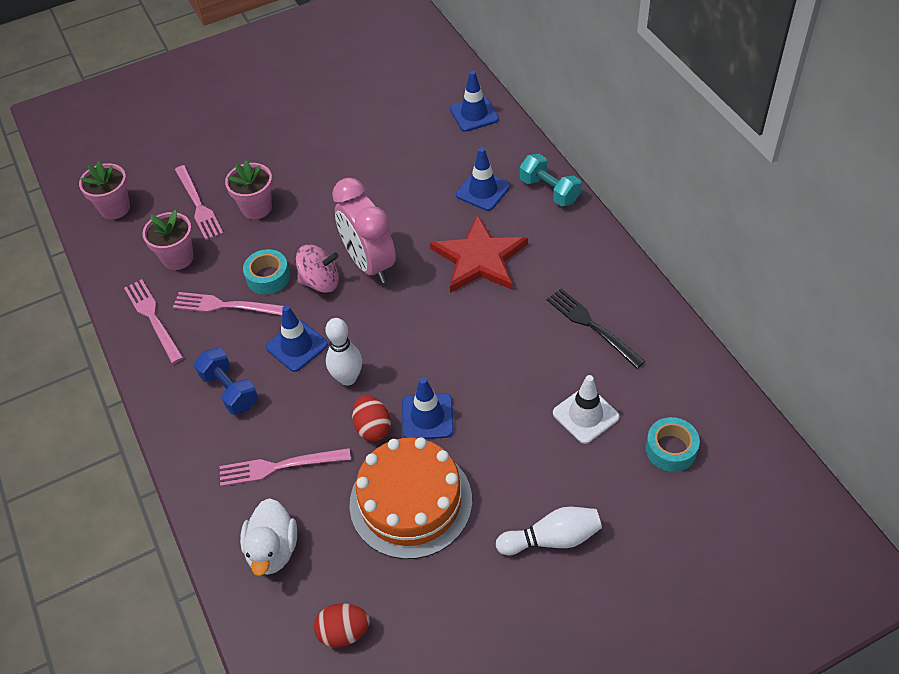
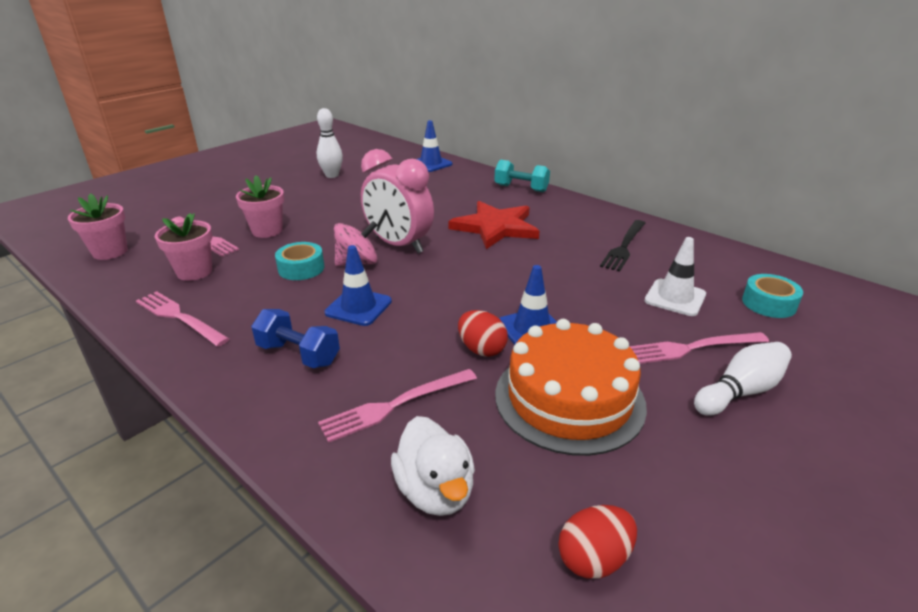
camera: 25 degrees left, 20 degrees down
(226, 306) = (264, 294): pink fork -> pink fork (692, 348)
(347, 378) = (428, 319): white bowling pin -> white bowling pin (332, 175)
(483, 190) = (468, 195): blue traffic cone -> none
(592, 326) = (624, 247): black fork -> black fork turned 90 degrees counterclockwise

